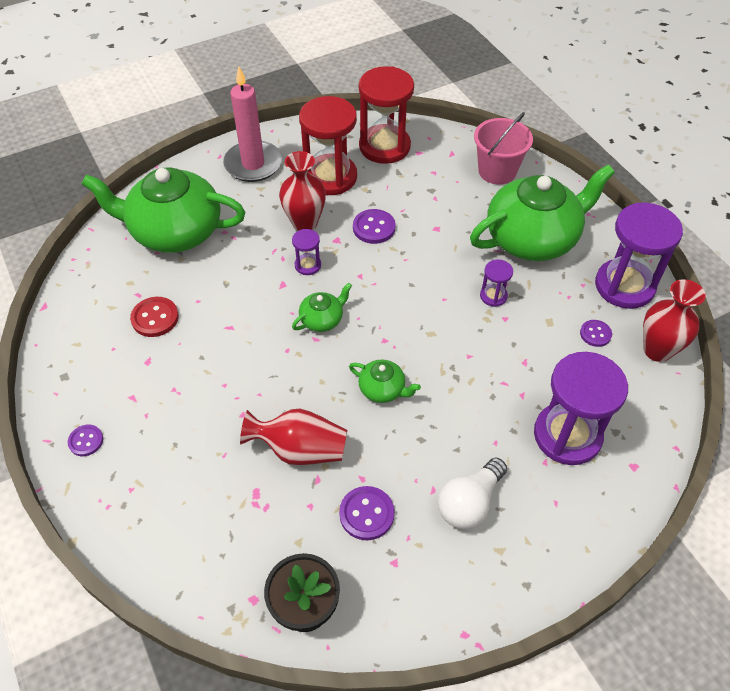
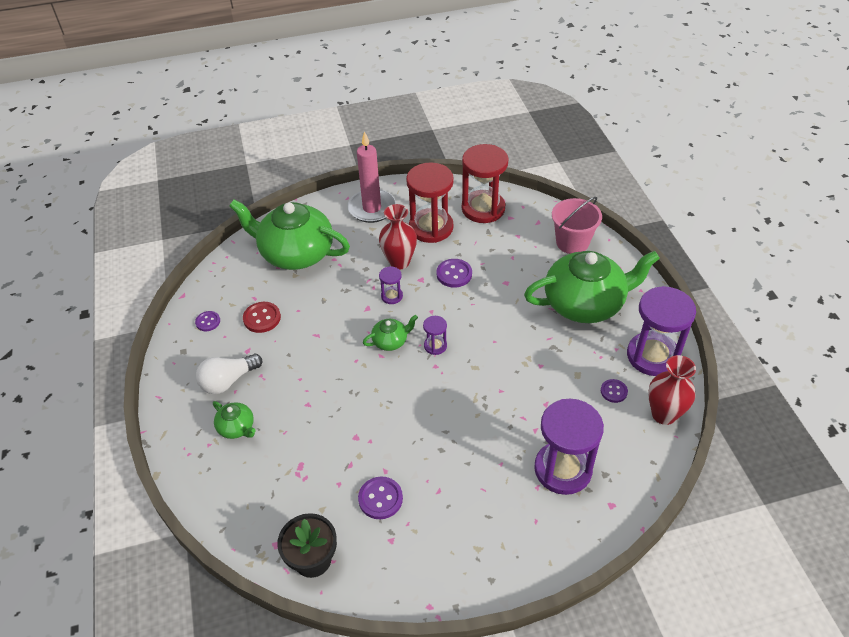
camera: 15 degrees right, 5 degrees down
(86, 441) = (186, 402): purple button -> purple button (208, 322)
(300, 450) = (343, 439): red vase -> none
(383, 389) = (422, 404): green teapot -> green teapot (237, 427)
(469, 503) = (465, 506): white light bulb -> white light bulb (228, 381)
(493, 296) = (536, 345): purple hourglass -> purple hourglass (435, 346)

